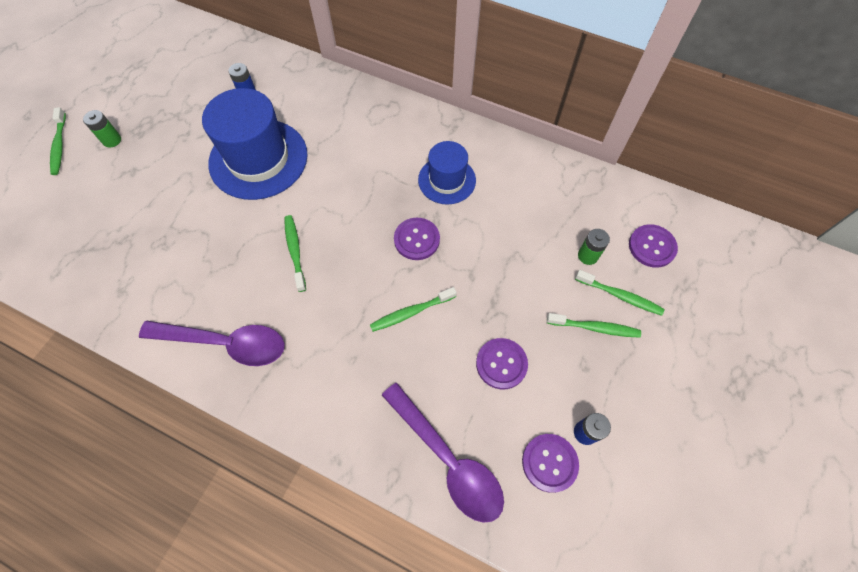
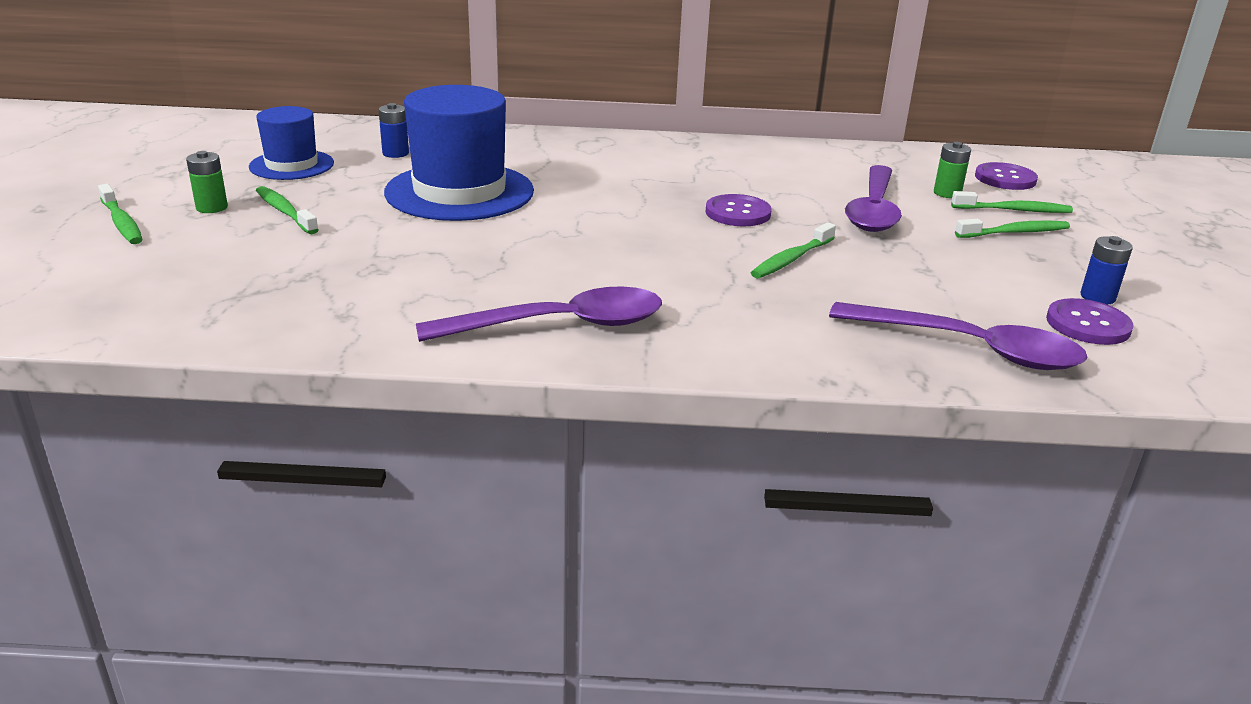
camera: 25 degrees left, 35 degrees down
(295, 251) = (585, 244): green toothbrush -> green toothbrush (285, 211)
(447, 180) = (727, 173): blue hat -> blue hat (291, 165)
(501, 364) = (944, 272): purple button -> none
(514, 263) = (873, 210): none -> purple spoon

